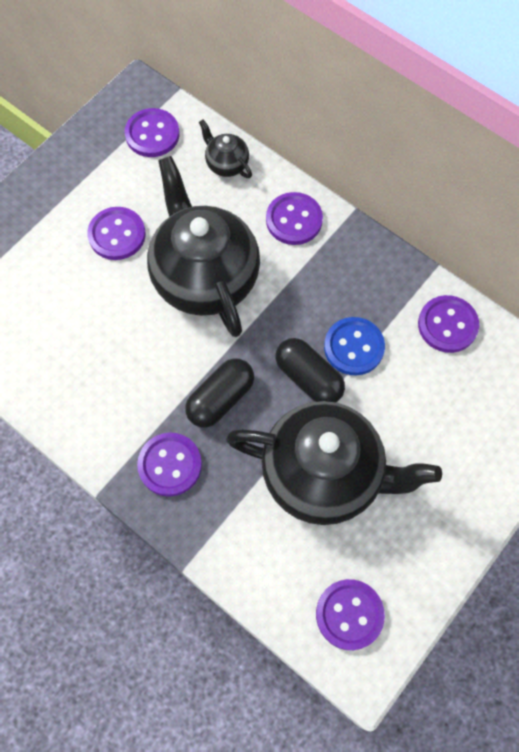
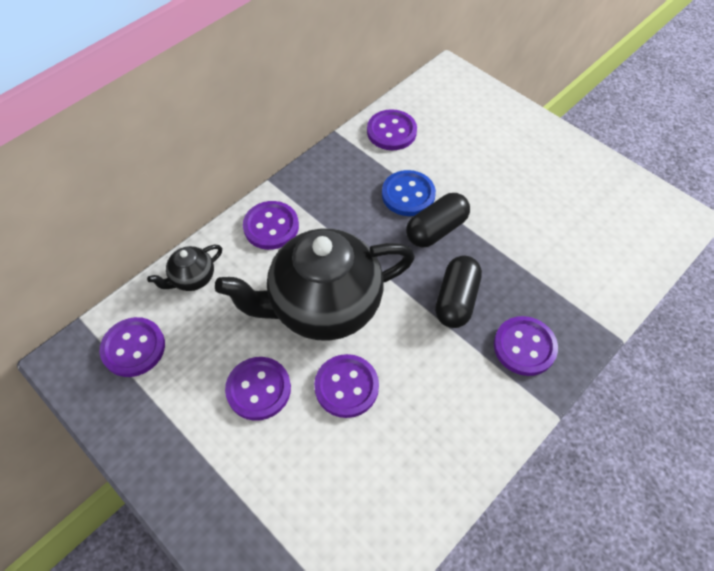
camera: 85 degrees left, 10 degrees down
(220, 398) = (456, 300): black capsule -> black capsule turned 60 degrees clockwise
(324, 474) = (526, 227): black teapot -> none
(349, 614) = (642, 221): purple button -> purple button (346, 387)

